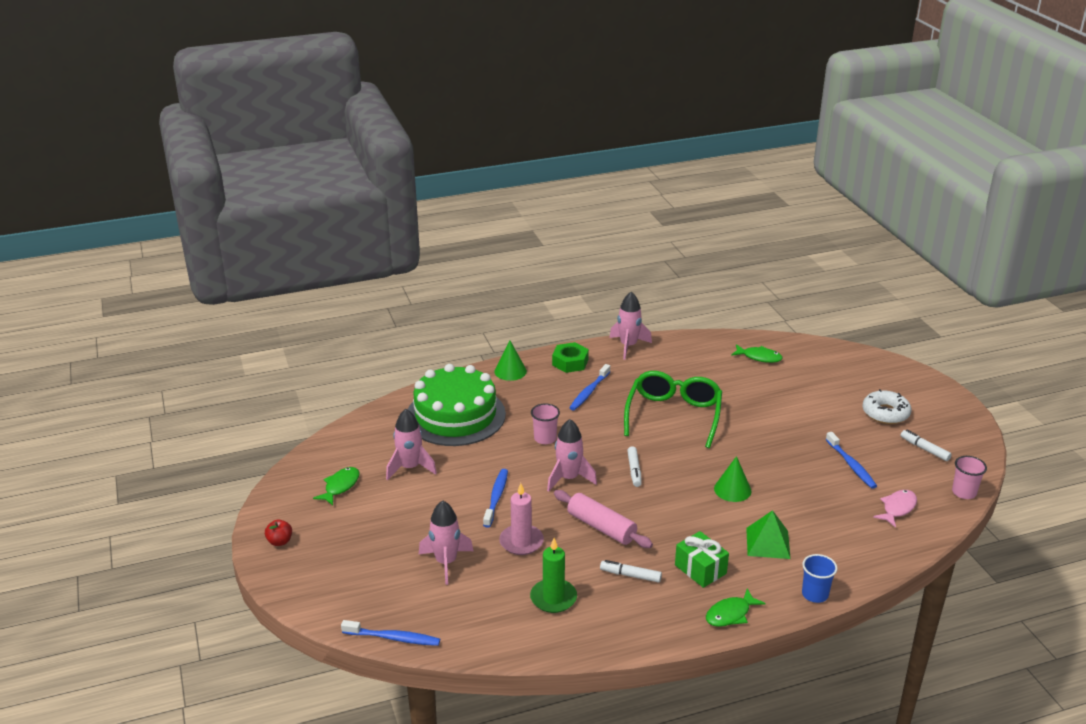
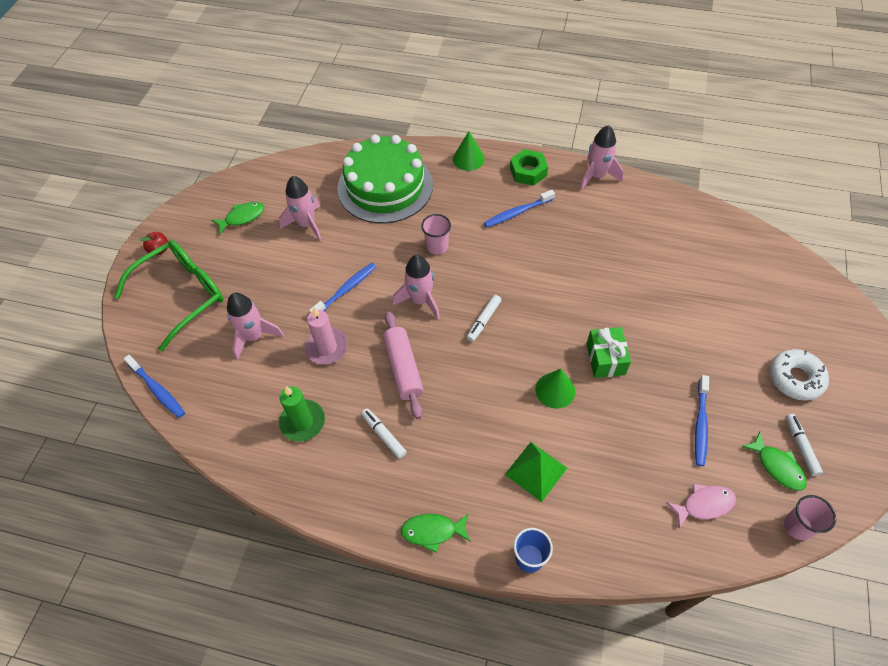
camera: 35 degrees right, 25 degrees up
(674, 415) = (572, 275): green glasses -> green glasses (182, 294)
(700, 569) = (448, 464): green gift -> green gift (605, 359)
(759, 357) = (716, 245): green fish -> green fish (777, 466)

